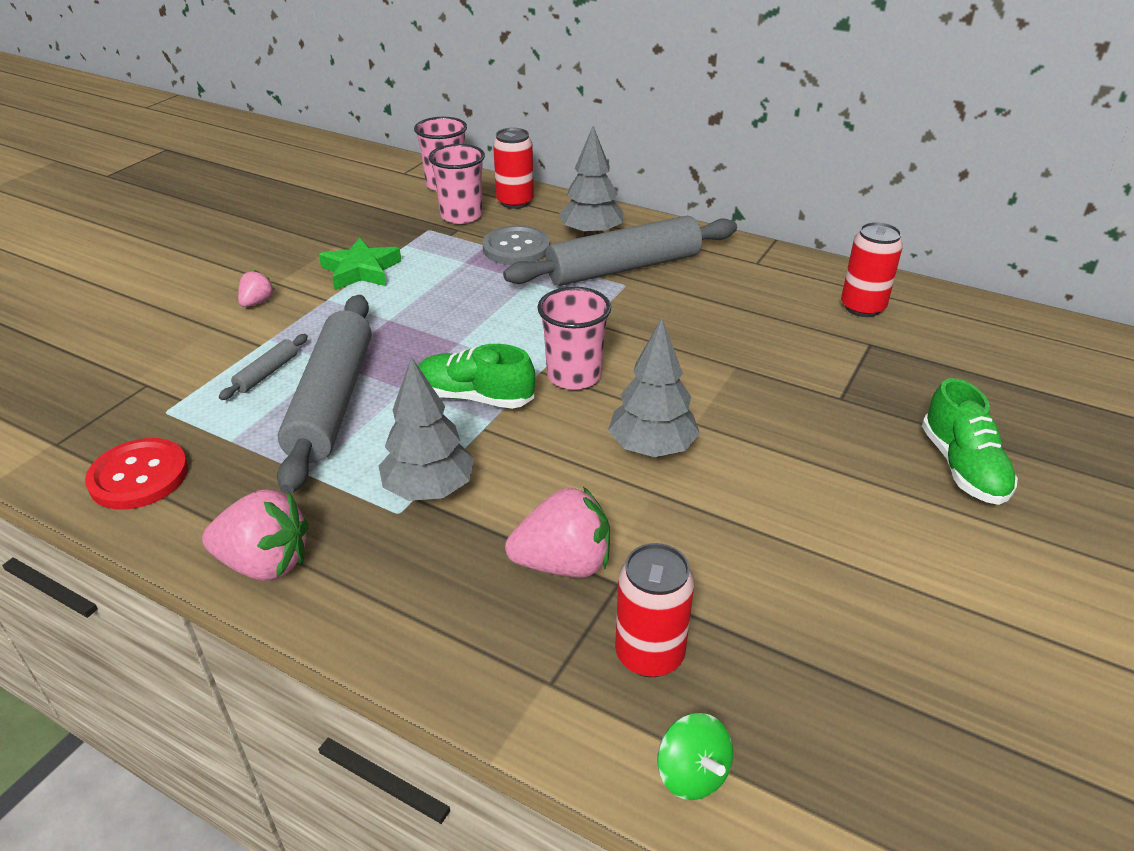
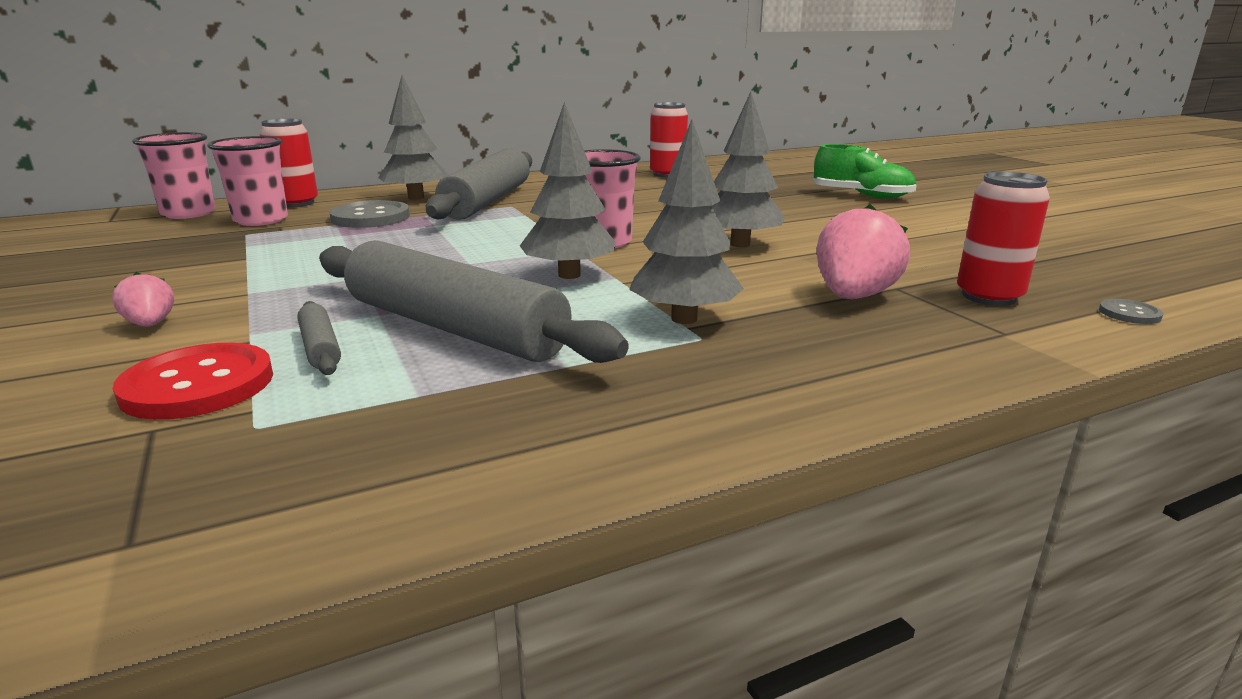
camera: 55 degrees left, 15 degrees down
(139, 476) = (377, 475): red button -> red button (198, 385)
(265, 563) = (704, 420): pink strawberry -> none
(361, 270) = (237, 269): green star -> none
(475, 397) = (569, 275): green shoe -> grey tree
(692, 773) = (1129, 313): green spinning top -> grey button

